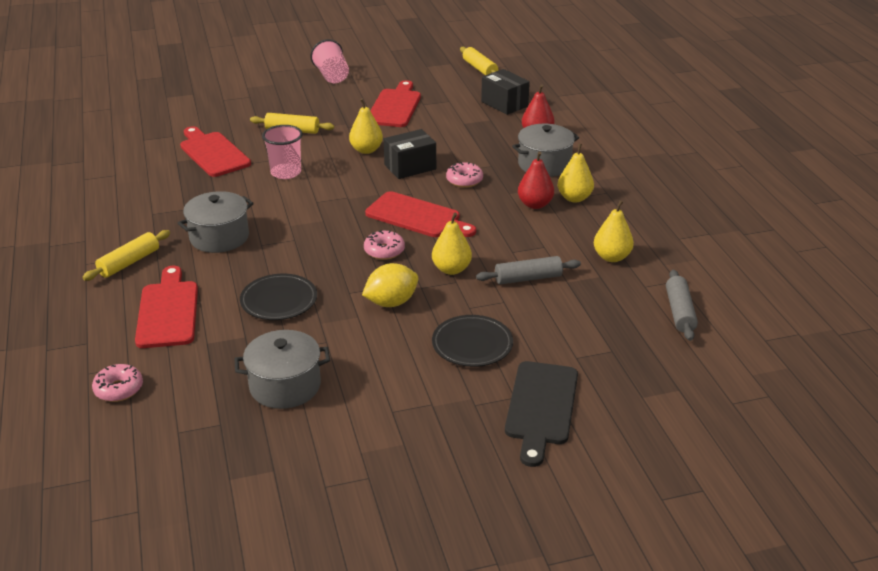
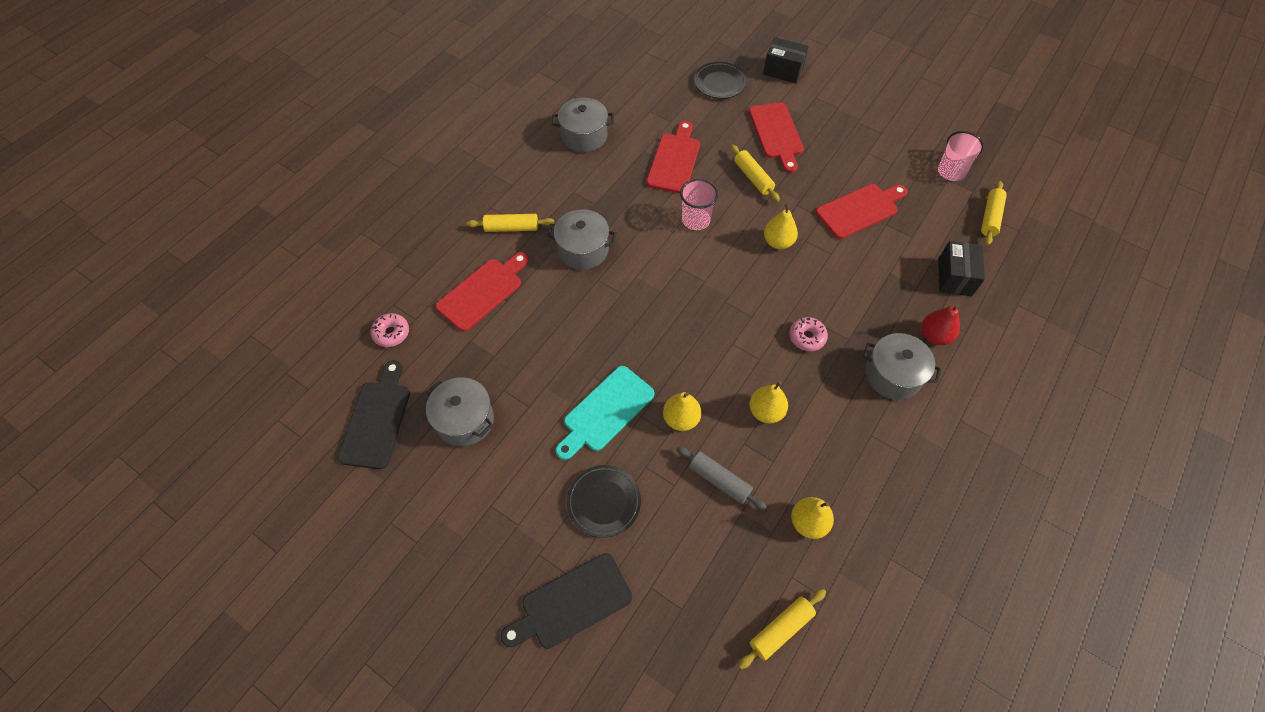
camera: 50 degrees right, 25 degrees up
(106, 180) = (584, 136): none -> grey pot
(201, 444) = (377, 420): none -> black cutting board
(279, 301) = (547, 342): black plate -> black plate (720, 83)
(332, 76) = (855, 136): pink cup -> pink cup (952, 168)
(384, 251) = (661, 358): pink donut -> none
(391, 302) = (605, 411): yellow lemon -> turquoise cutting board
(410, 167) = (786, 287): black box -> black box (783, 70)
(416, 217) = (725, 344): red cutting board -> red cutting board (776, 133)
(535, 204) = (825, 412): red pear -> none
(574, 198) = (866, 434): yellow pear -> yellow pear (766, 411)
(679, 312) = (780, 629): grey rolling pin -> yellow rolling pin

